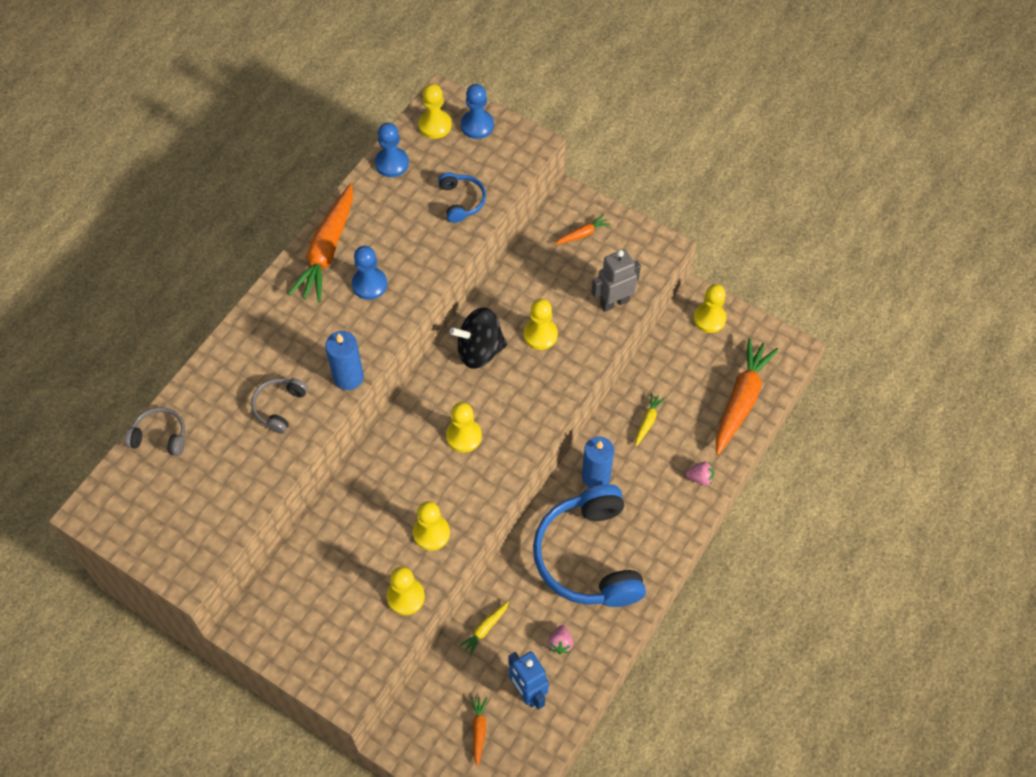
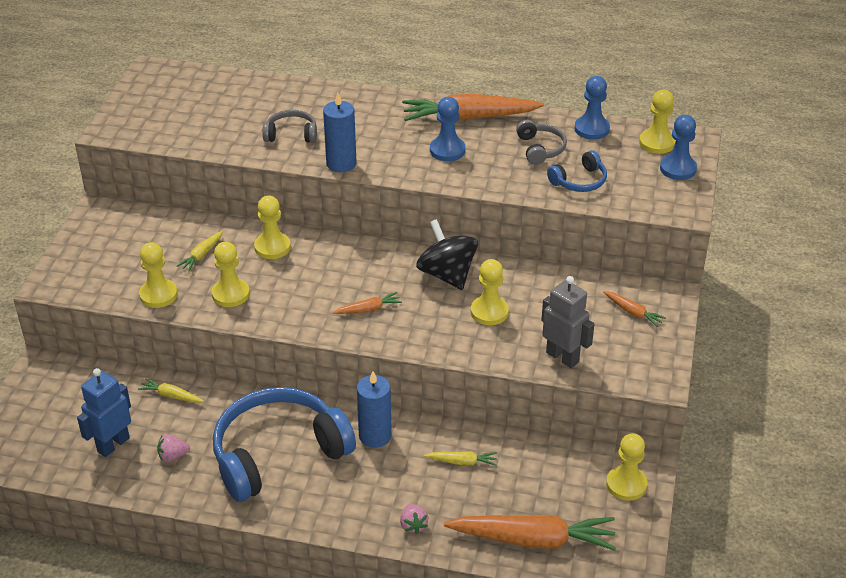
camera: 70 degrees right, 20 degrees down
(160, 436) = (234, 83): grey headphones -> grey headphones (540, 149)
(363, 545) = (201, 255): none -> yellow carrot
(464, 436) = (344, 288): yellow pawn -> yellow pawn (272, 247)
(479, 730) = (64, 419): orange carrot -> orange carrot (368, 309)

